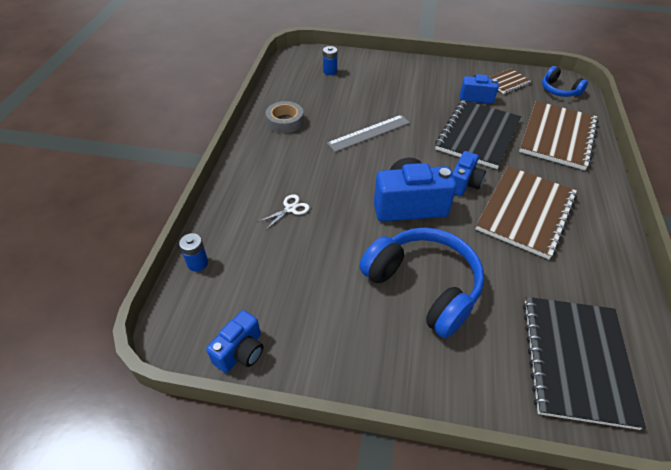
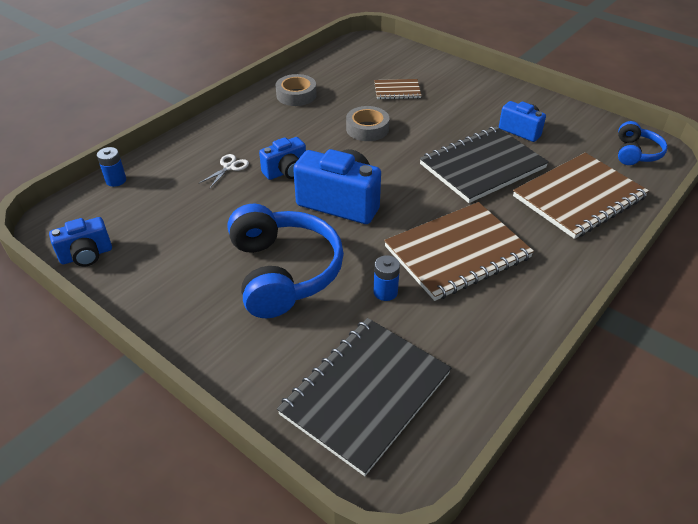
camera: 30 degrees right, 5 degrees down
(290, 209) = (229, 167): white scissors -> white scissors turned 45 degrees counterclockwise
(330, 71) = (384, 63): blue battery -> blue battery (385, 292)
(369, 133) = (367, 129): grey ruler -> grey tape
(464, 184) = (418, 204): blue camera -> blue camera (286, 171)
(507, 82) = (576, 127): brown notebook -> brown notebook (397, 90)
(559, 90) = (636, 153): blue headphones -> blue headphones turned 150 degrees counterclockwise

